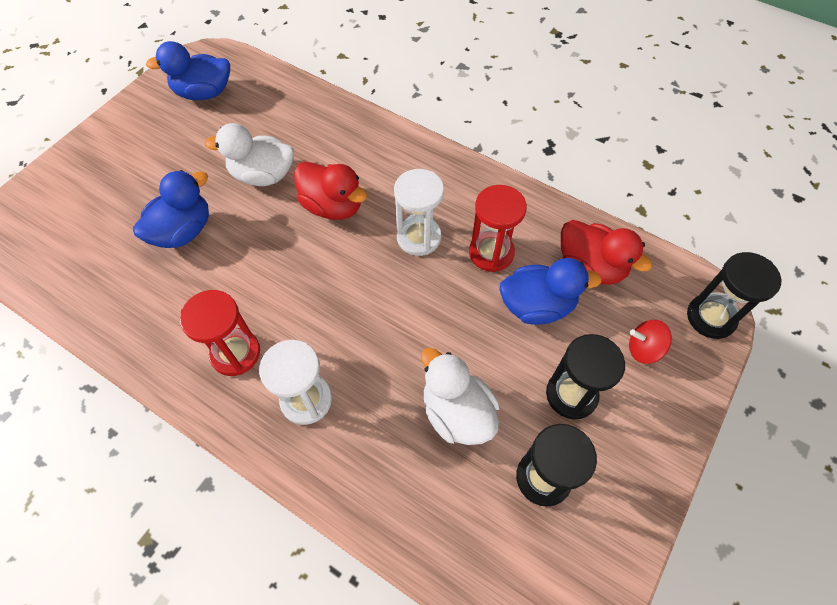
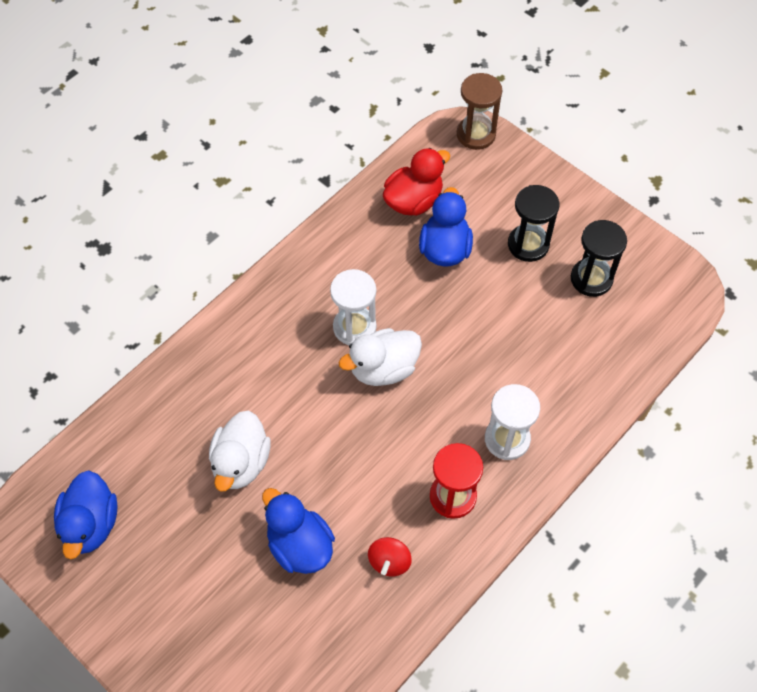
camera: 80 degrees left, 0 degrees up
(332, 206) = (299, 398): red duck -> none
(457, 412) = (533, 327): white duck -> white duck (383, 369)
(491, 253) = (384, 272): red hourglass -> none
(643, 349) = (496, 186): red spinning top -> red spinning top (389, 562)
(711, 317) = (476, 134): black hourglass -> brown hourglass

